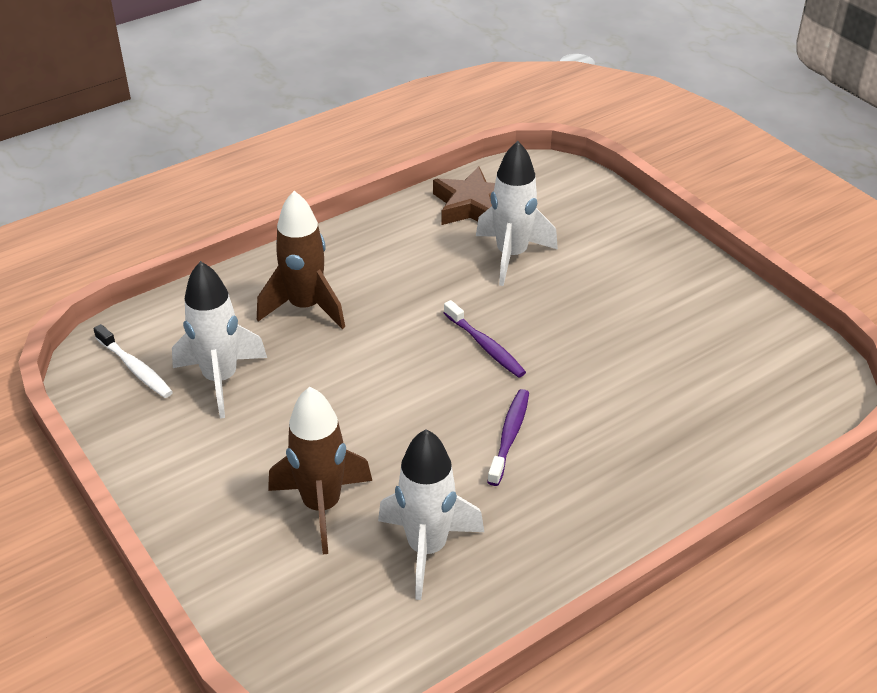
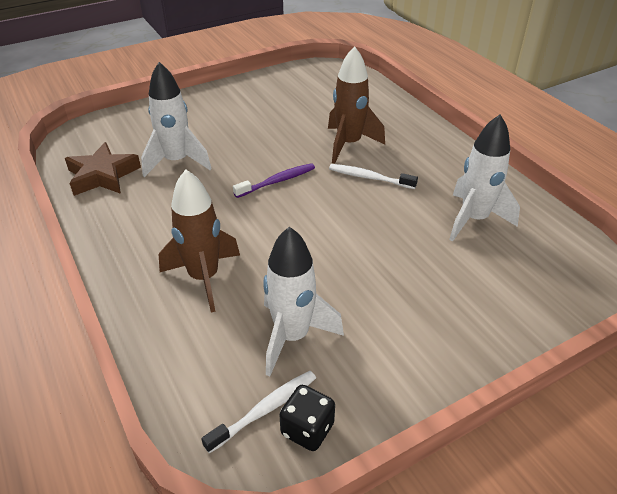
camera: 85 degrees left, 0 degrees up
(111, 397) = (307, 429): none -> black dice
(322, 506) = (442, 270): brown rocket -> brown rocket (349, 144)
(509, 436) = (369, 178): purple toothbrush -> white toothbrush

